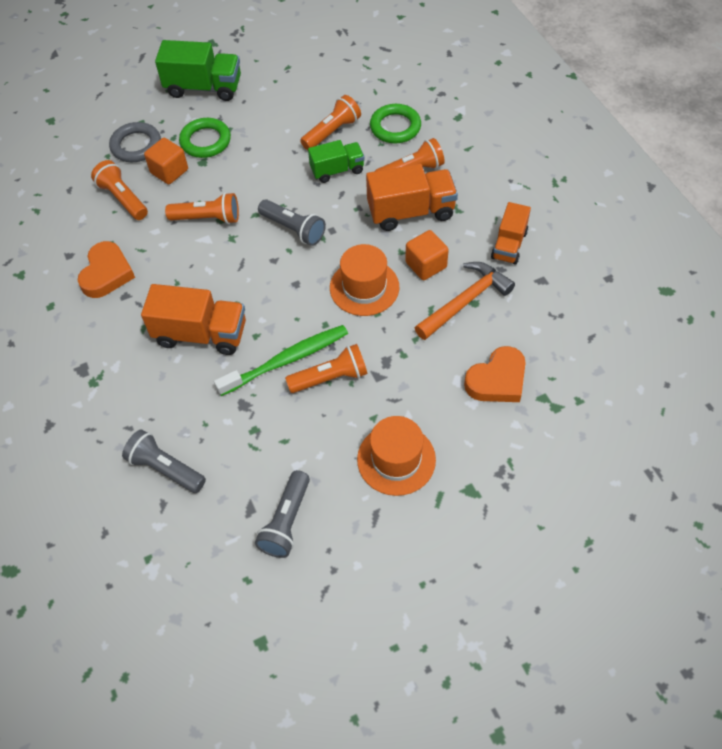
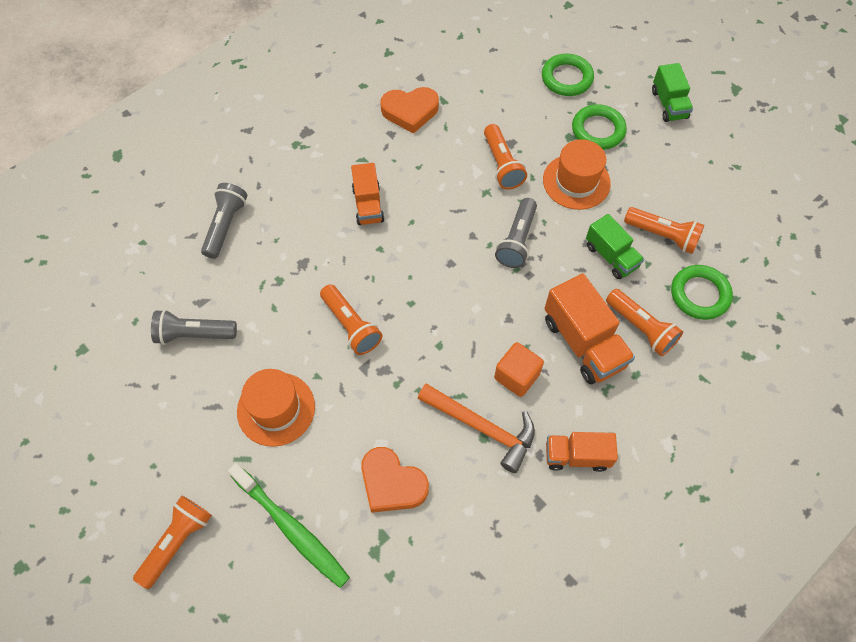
camera: 70 degrees right, 5 degrees up
(123, 199) = (498, 92): orange flashlight -> orange flashlight (177, 542)
(136, 146) = (566, 78): grey ring -> green ring
(169, 171) = (546, 115): orange cube -> none
(201, 334) = (368, 205): orange truck -> orange truck, size x0.64
(204, 87) = (669, 104): green truck -> green truck, size x0.64
(286, 360) = (360, 282): green toothbrush -> green toothbrush (291, 528)
(364, 287) = (467, 325): orange hat -> orange hat (576, 181)

